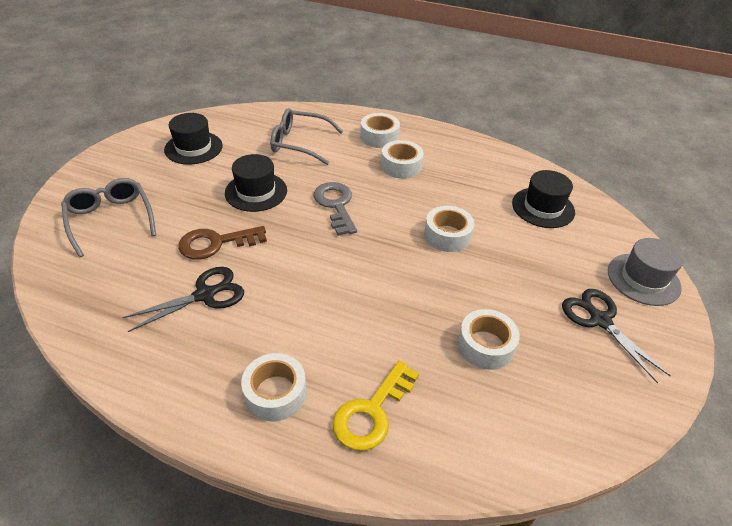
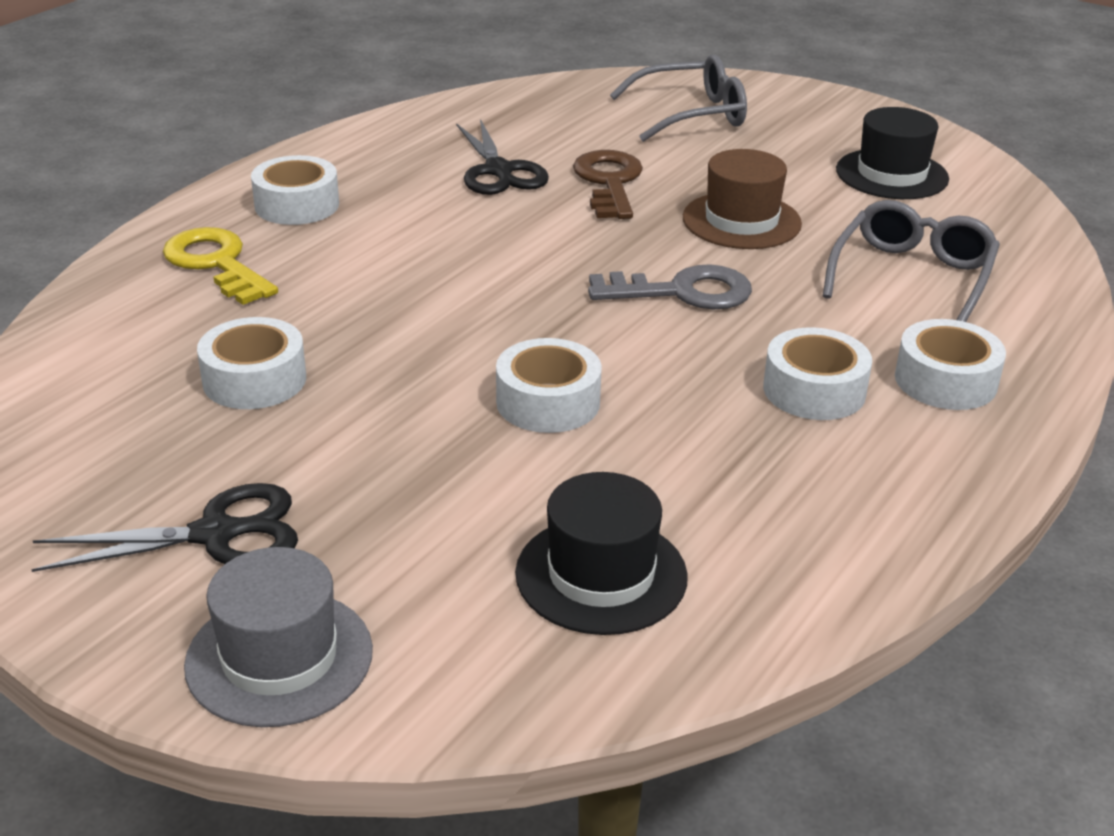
camera: 105 degrees right, 10 degrees down
(256, 192) = (741, 221): black hat -> brown hat

